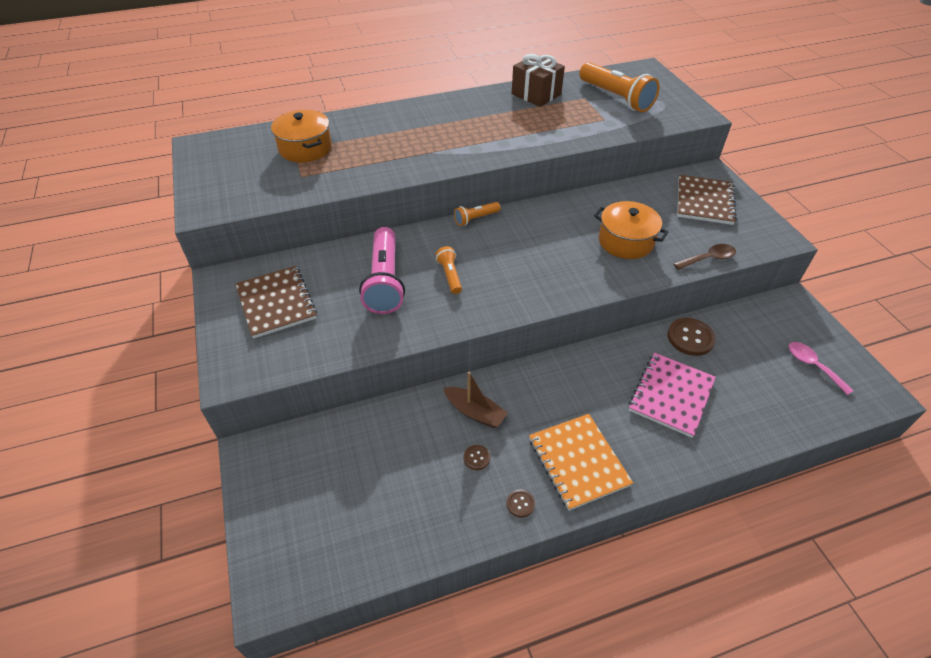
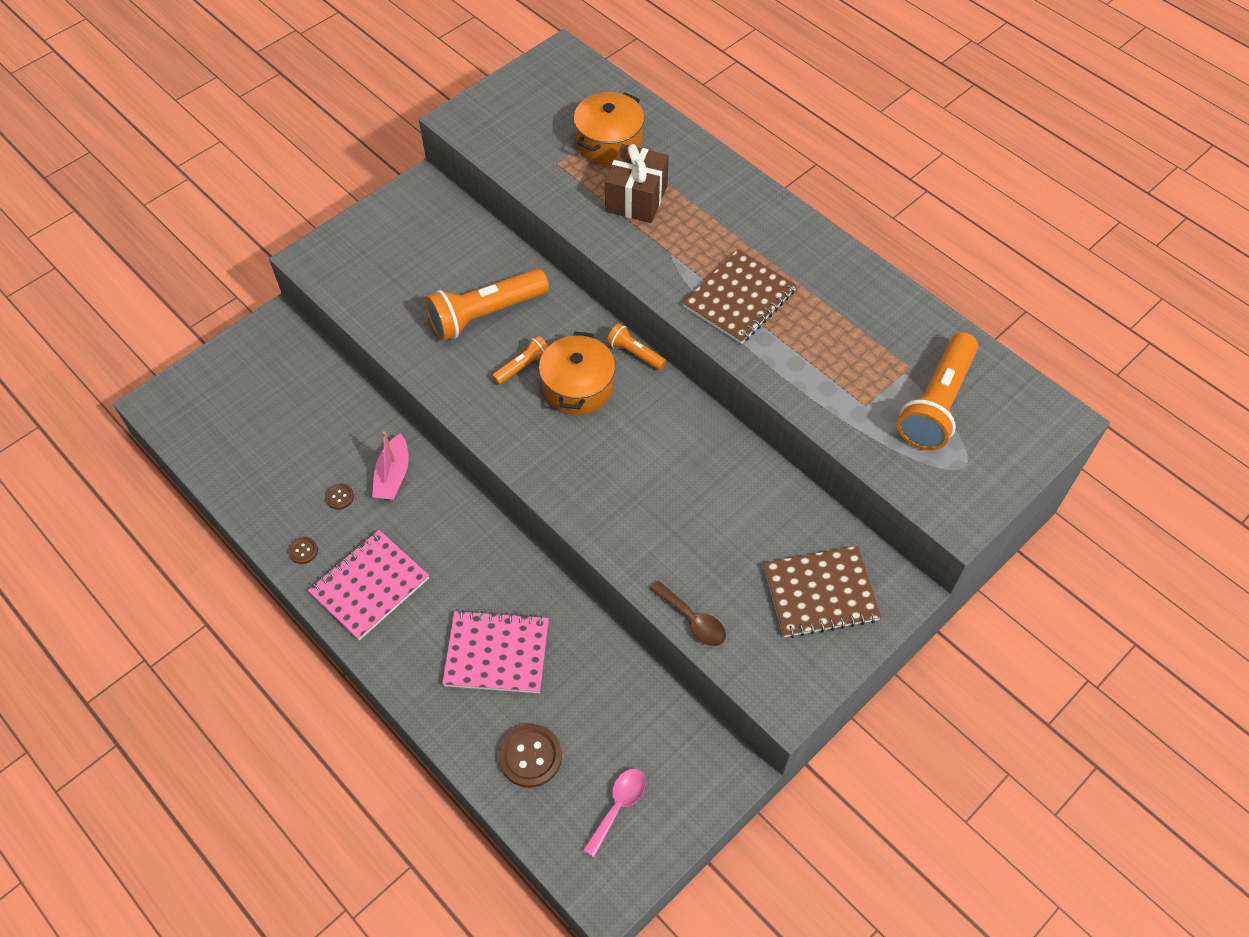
camera: 65 degrees right, 10 degrees up
(276, 303) = (412, 244): brown notebook -> brown notebook (739, 299)
(385, 281) = (485, 314): pink flashlight -> orange flashlight
(475, 412) = (393, 475): brown boat -> pink boat
(536, 94) = (880, 309): brown gift -> brown gift (636, 198)
(578, 462) = (369, 586): orange notebook -> pink notebook
(625, 241) = (677, 520): orange pot -> orange pot (578, 386)
(690, 338) = (600, 656): brown button -> brown button (530, 756)

